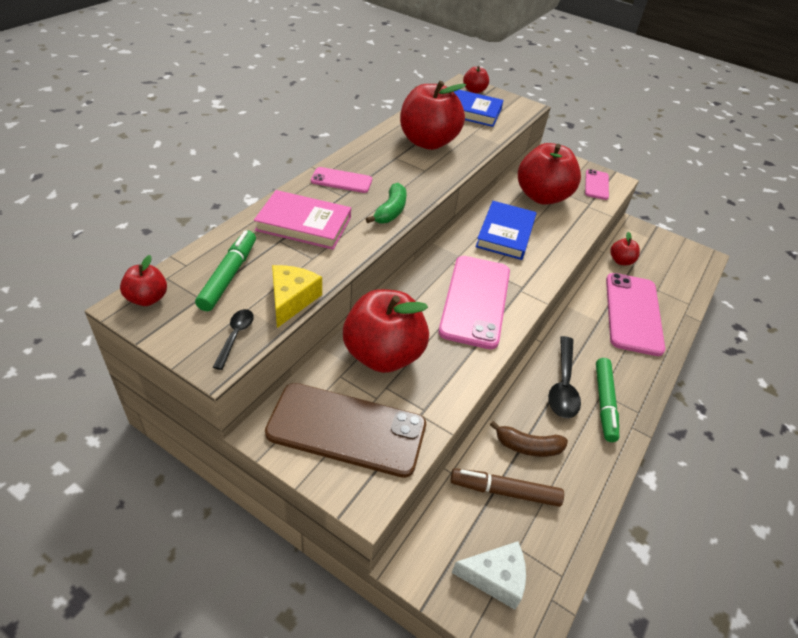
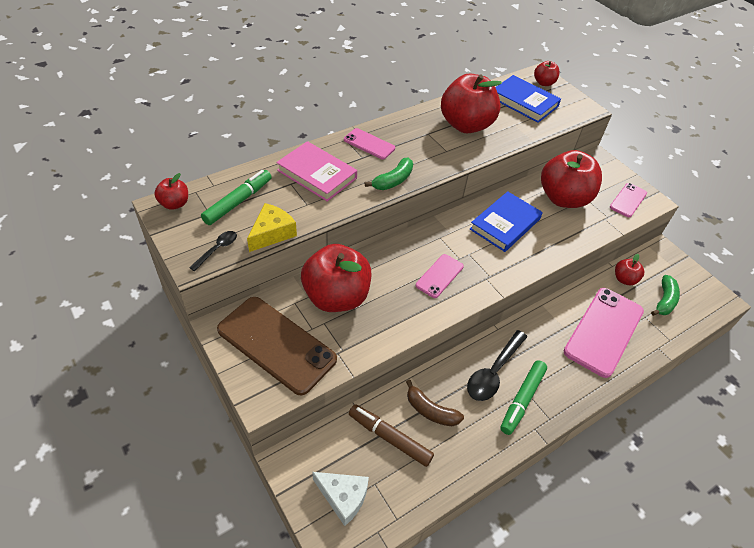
camera: 25 degrees right, 5 degrees up
(475, 301) = (439, 276): pink phone -> pink phone, size x0.51
(663, 270) = (664, 301): none -> green banana

